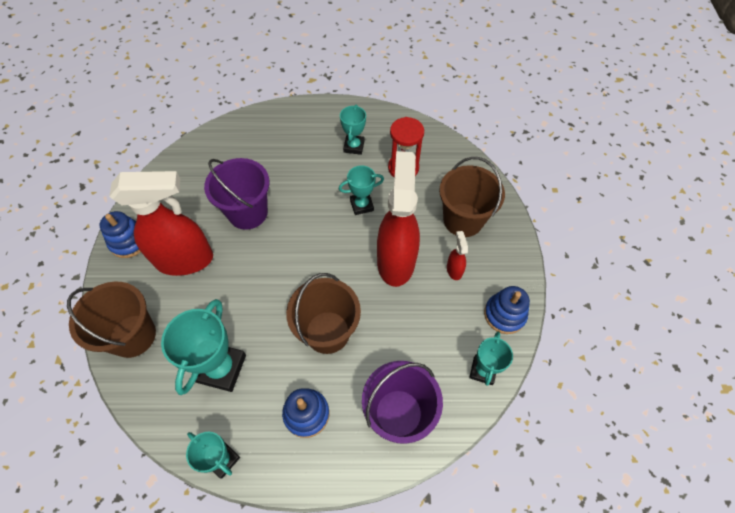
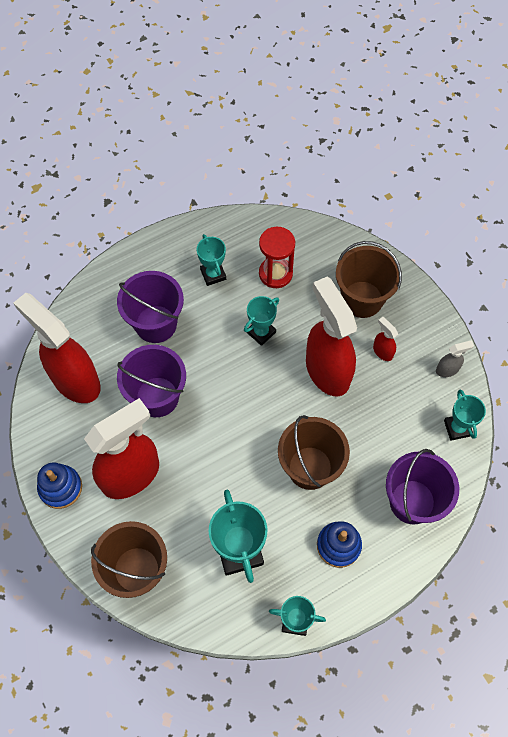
camera: 30 degrees left, 5 degrees up
(199, 171) = (75, 380): none -> red spray bottle
(285, 161) = (156, 324): none -> purple bucket
(504, 314) = (447, 370): blue stacking toy -> grey spray bottle

